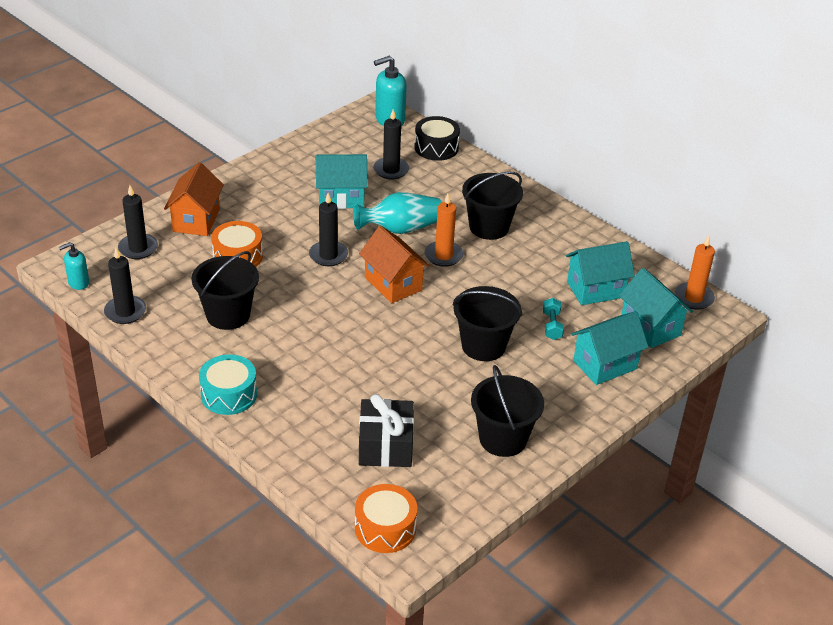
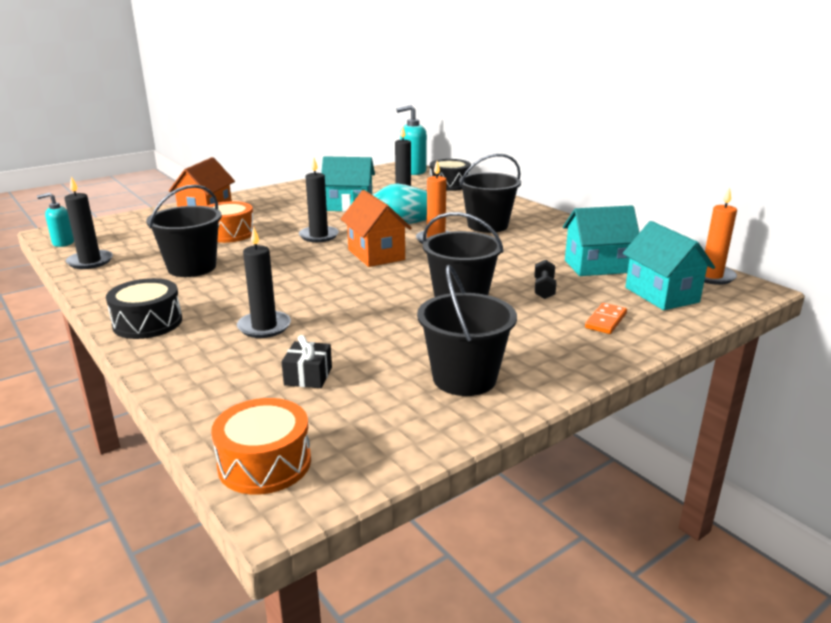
camera: 10 degrees right, 15 degrees down
(138, 248) = (139, 226): black candle -> black candle (264, 327)
(229, 394) = (148, 323): turquoise drum -> black drum
(385, 445) = (308, 376): black gift -> black gift, size x0.56
(552, 326) = (544, 289): turquoise dumbbell -> black dumbbell
(605, 365) = (606, 321): turquoise house -> orange domino

